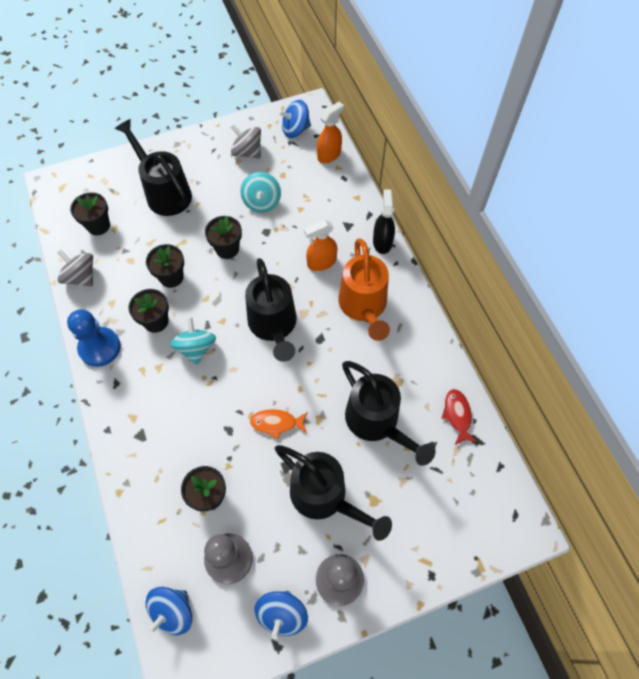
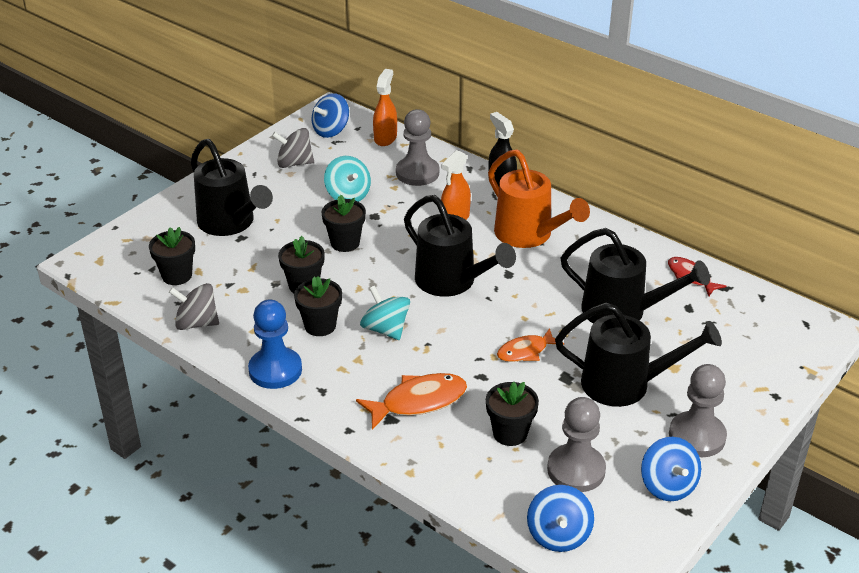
camera: 30 degrees left, 25 degrees down
(165, 192) = (230, 223): black watering can -> black watering can turned 150 degrees counterclockwise
(169, 430) = (418, 402): none -> orange fish
(327, 202) = (417, 173): none -> grey pawn

